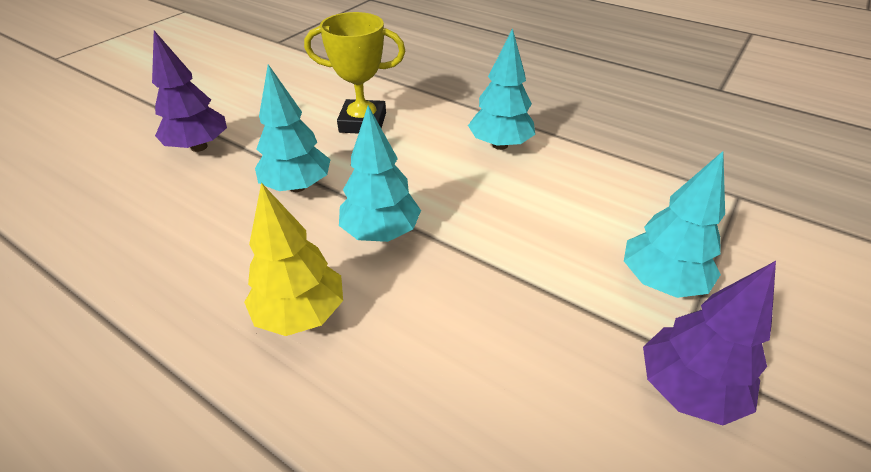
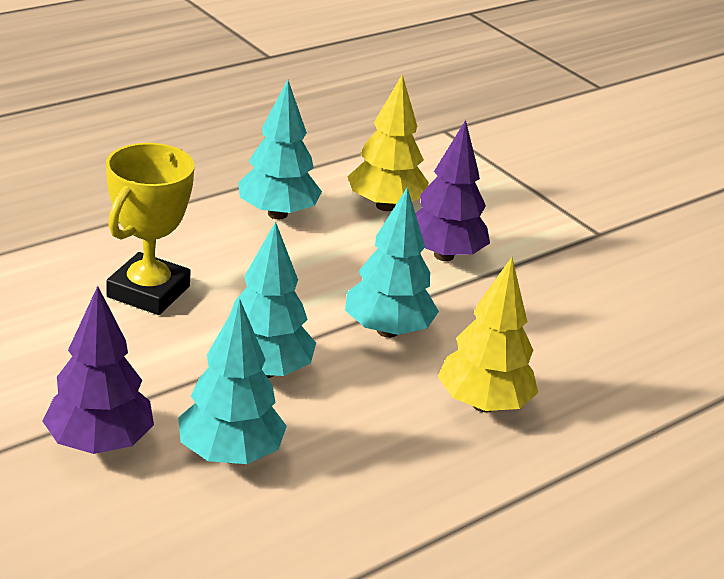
camera: 75 degrees left, 10 degrees down
(566, 190) = (385, 206): none -> yellow tree
(661, 281) = (528, 210): turquoise tree -> turquoise tree (230, 454)
(687, 389) = (631, 244): purple tree -> purple tree (444, 255)

